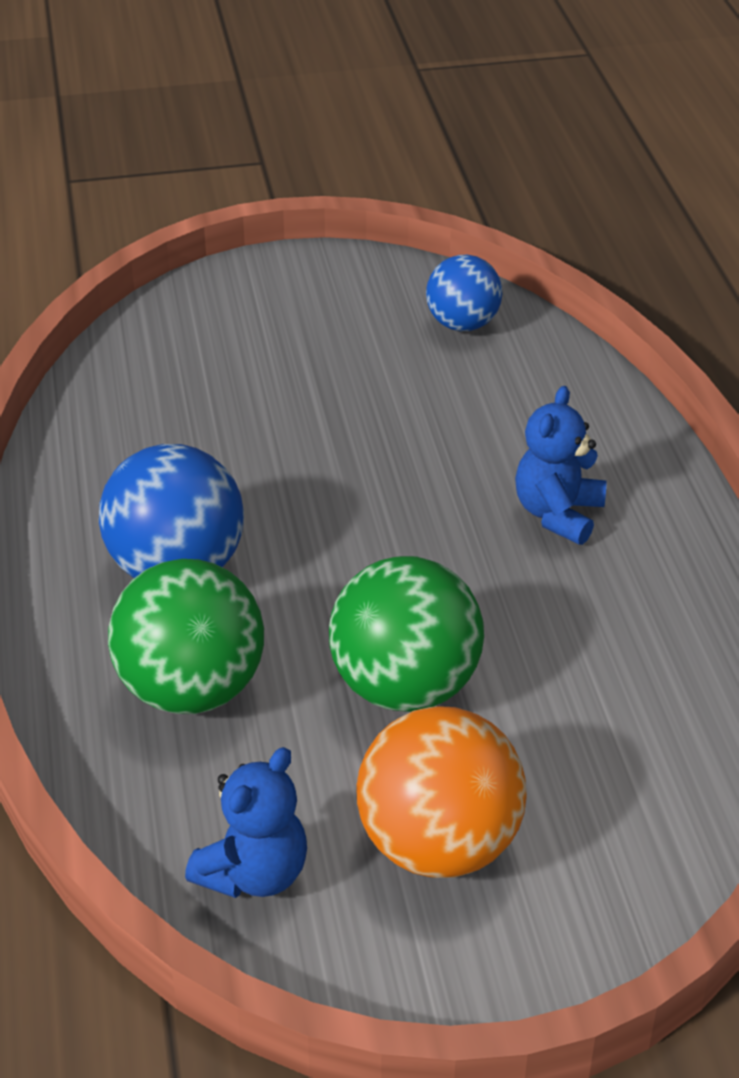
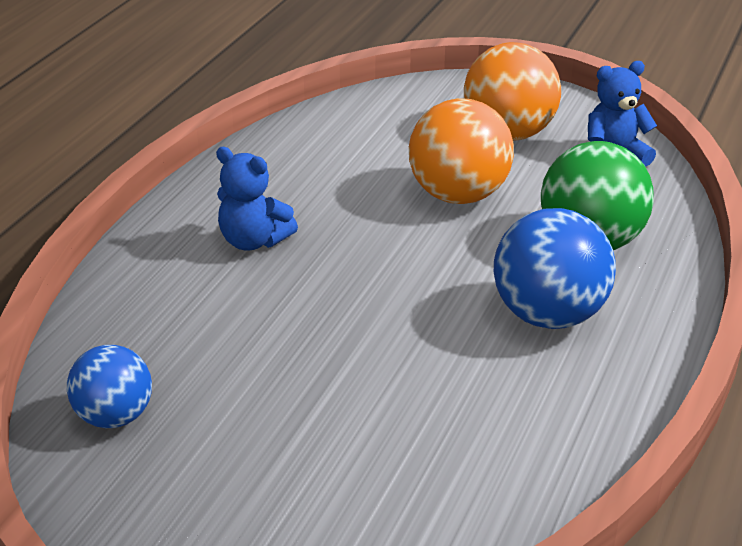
camera: 145 degrees left, 5 degrees down
(405, 687) = (458, 195): green ball -> orange ball
(558, 514) = (253, 241): blue teddy bear -> blue teddy bear turned 60 degrees clockwise

